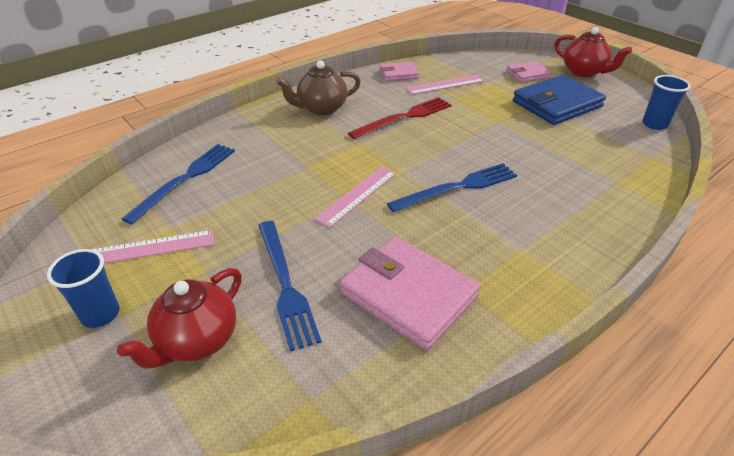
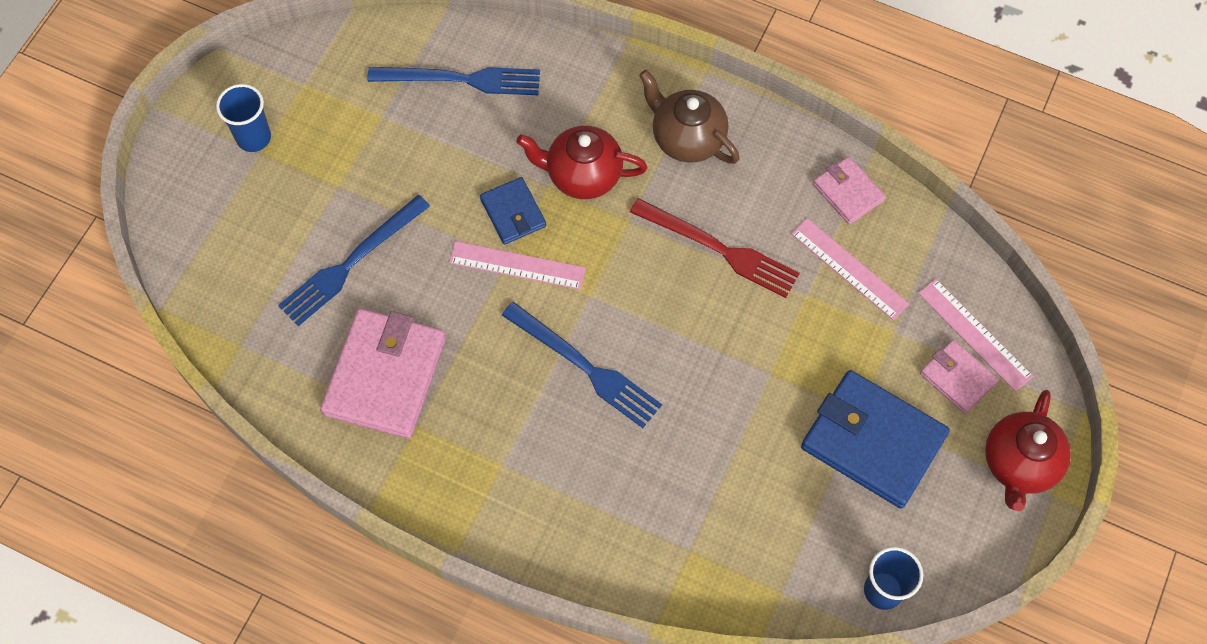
camera: 65 degrees right, 25 degrees up
(151, 248) = (345, 120): pink ruler -> pink ruler (974, 334)
(197, 340) = (259, 229): red teapot -> red teapot (582, 175)
(314, 185) = (513, 213): none -> blue wallet

